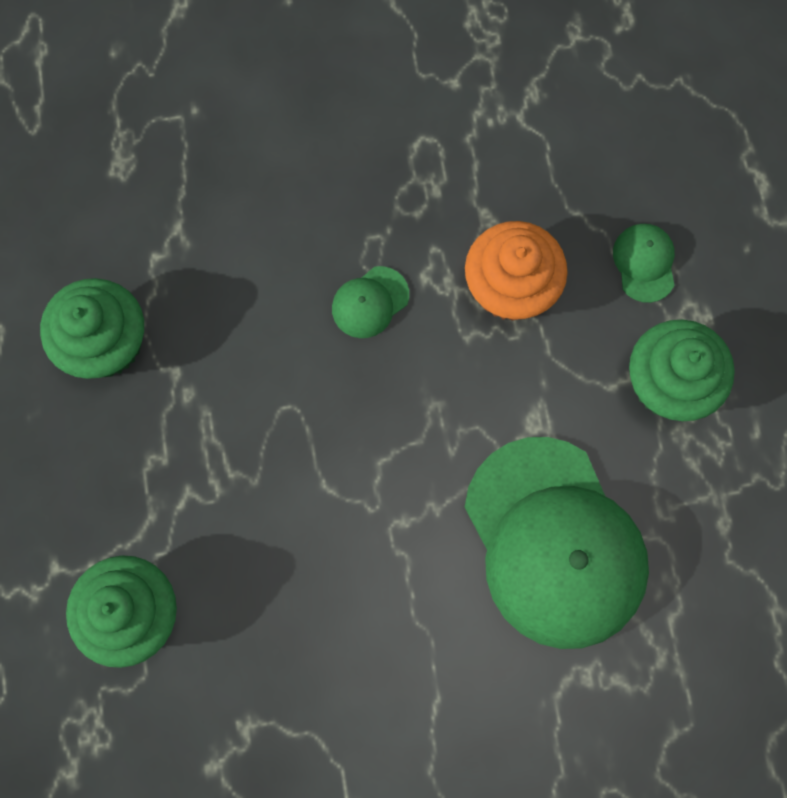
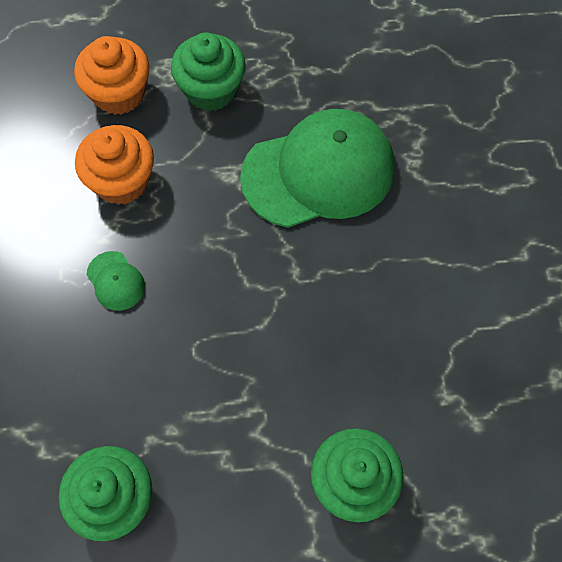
camera: 85 degrees left, 10 degrees down
(644, 263) = (119, 93): green cap -> orange cupcake

